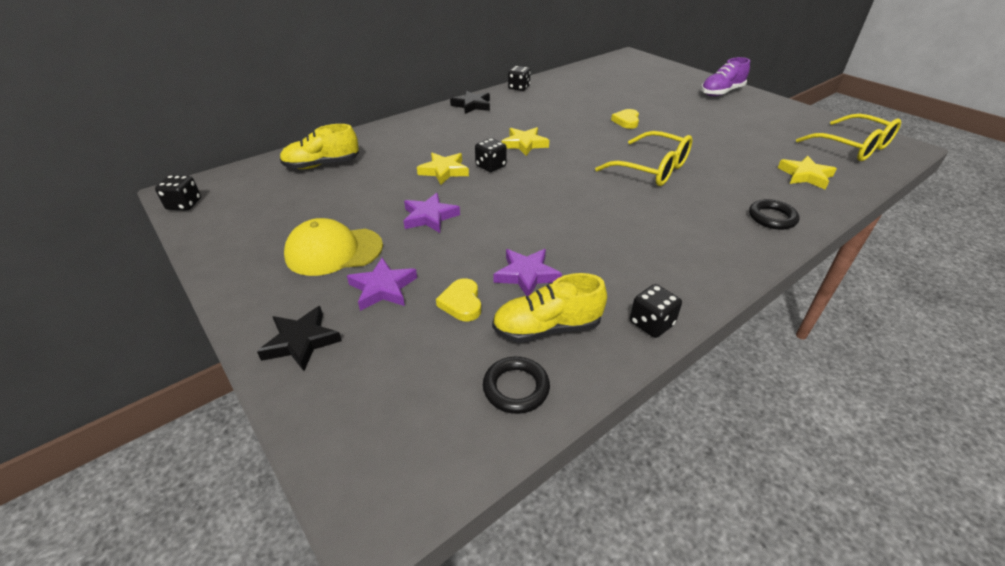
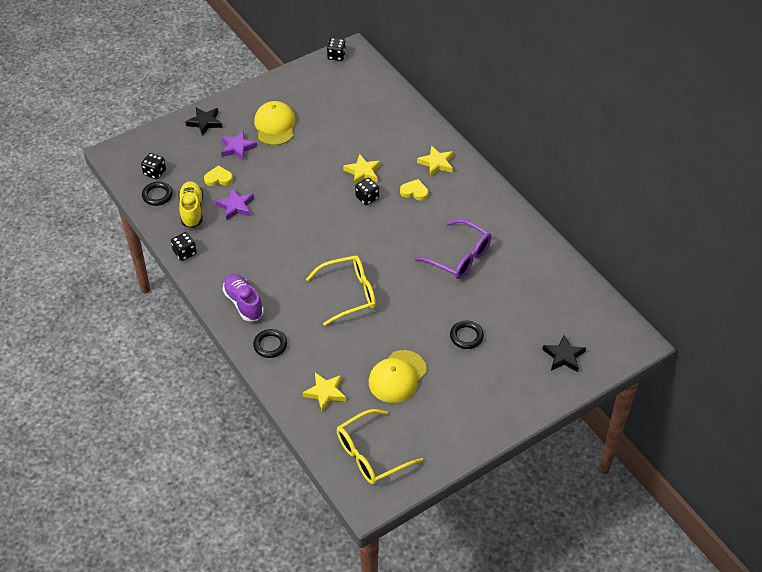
camera: 95 degrees right, 10 degrees up
(322, 165) = (380, 108): yellow shoe -> none
(429, 217) = (303, 165): purple star -> none
(472, 105) = (484, 191): black star -> black star (563, 356)
(519, 88) = (528, 227): black dice -> black dice (155, 172)
(524, 144) = (402, 220): yellow star -> yellow star (436, 163)
(569, 114) = (459, 257): none -> purple glasses
(626, 121) = (441, 296): yellow heart -> yellow heart (414, 192)
(652, 169) = (349, 294): yellow glasses -> yellow glasses turned 150 degrees counterclockwise
(669, 110) = (466, 336): none -> black ring
(721, 92) = (511, 396): purple shoe -> purple shoe (243, 303)
(746, 138) = (397, 377): none -> yellow cap

